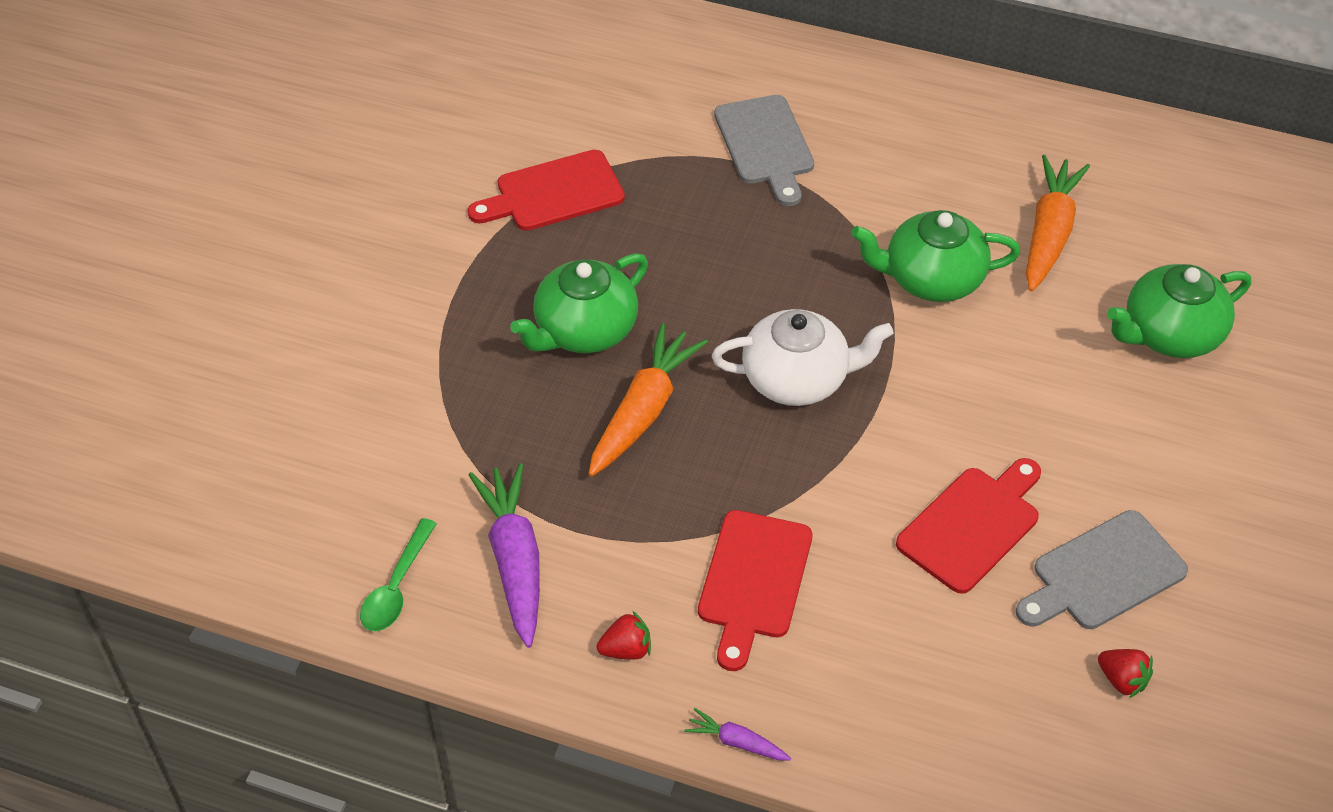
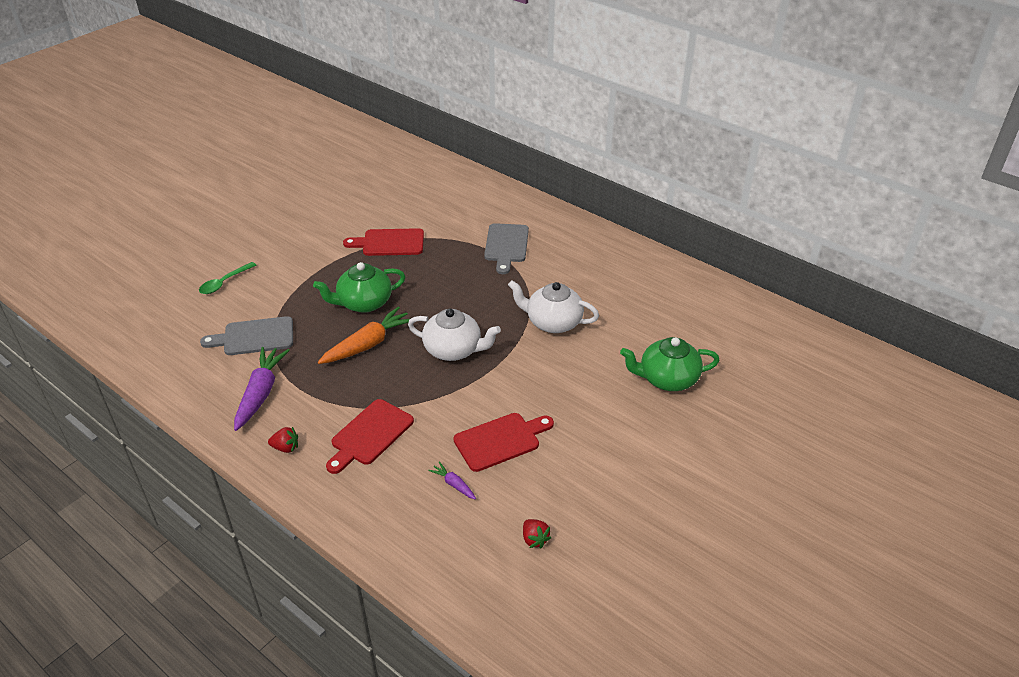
camera: 20 degrees right, 10 degrees down
(397, 586) = (199, 389): green spoon -> green spoon (224, 282)
(737, 742) = (310, 507): purple carrot -> purple carrot (454, 484)
(931, 279) = (553, 322): green teapot -> white teapot
(1049, 233) = (629, 317): orange carrot -> none
(1103, 574) = (557, 484): grey cutting board -> grey cutting board (254, 337)

